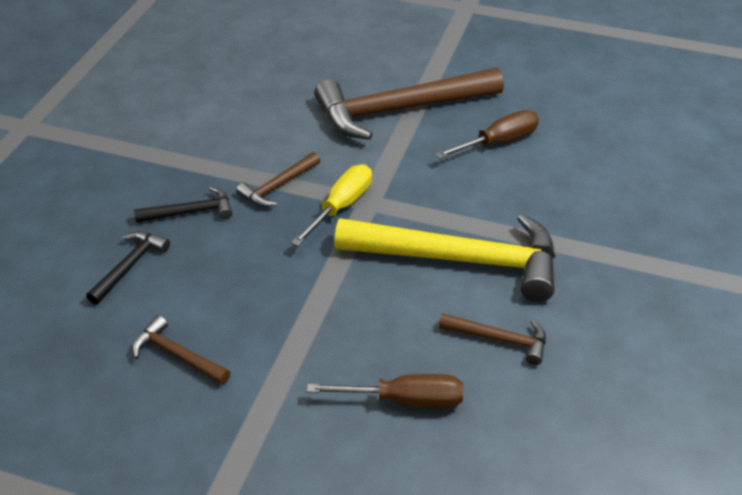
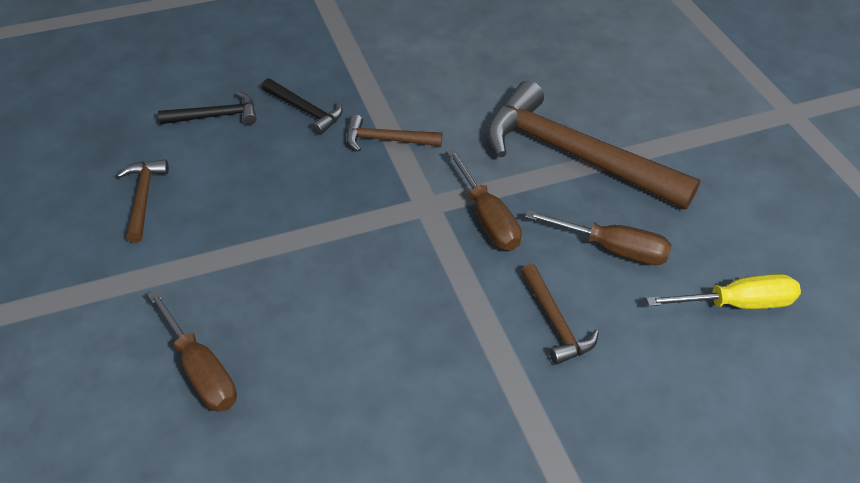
camera: 50 degrees right, 5 degrees up
(341, 206) = (403, 192): yellow screwdriver -> yellow screwdriver (738, 303)
(414, 180) = (488, 219): none -> brown screwdriver
(461, 260) = (413, 312): yellow hammer -> none
(499, 340) = (333, 400): brown hammer -> brown hammer (555, 322)

